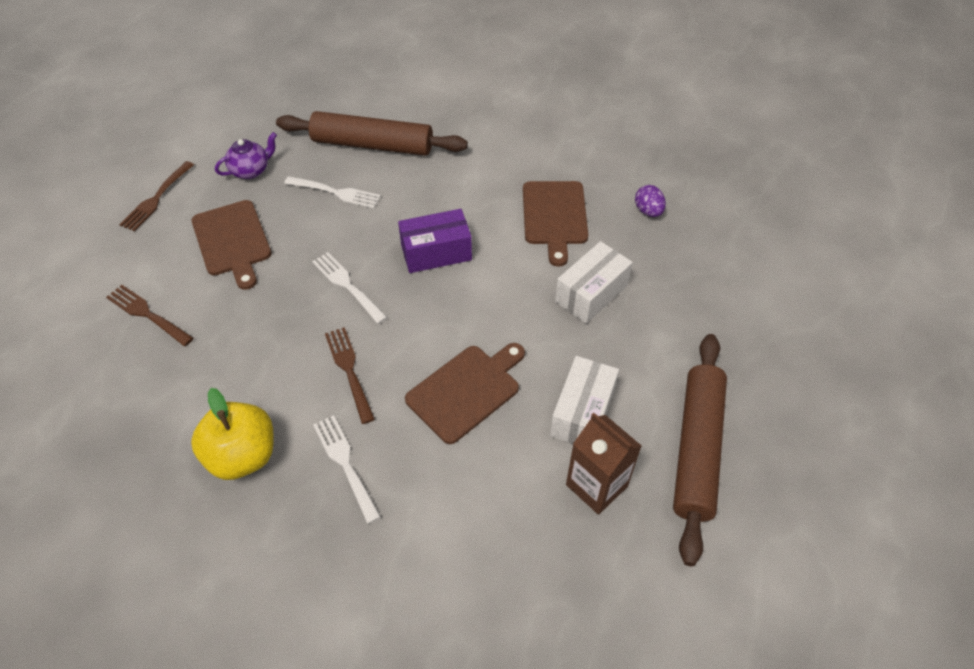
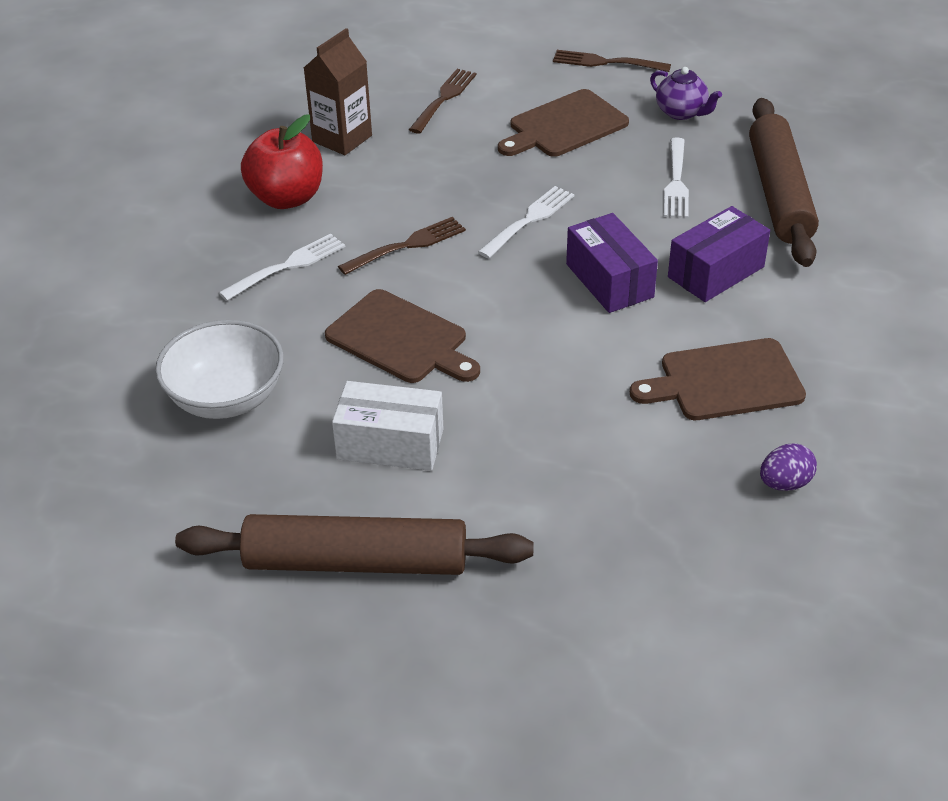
camera: 80 degrees right, 10 degrees down
(243, 455) = (287, 198): yellow apple -> red apple
(445, 195) = (716, 272): none -> purple box
(508, 526) = (226, 398): none -> white bowl
(591, 293) = (591, 434): white box -> none
(596, 485) = (288, 467): brown carton -> brown carton (342, 138)

